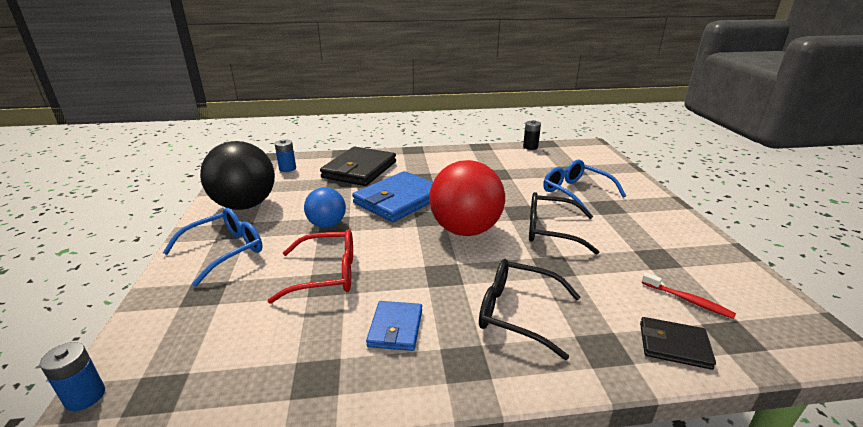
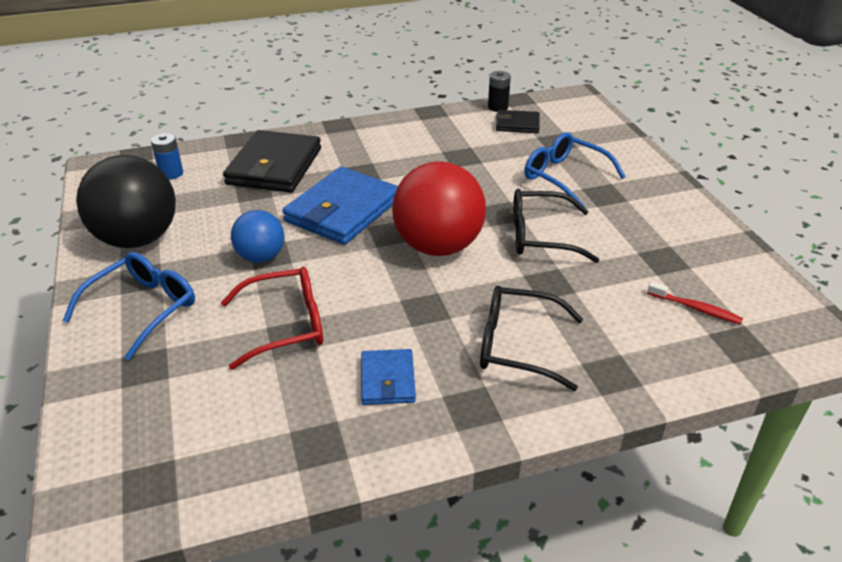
camera: 10 degrees left, 10 degrees up
(85, 396) = (70, 500): blue battery -> none
(674, 345) = (681, 361): black wallet -> black wallet (517, 124)

